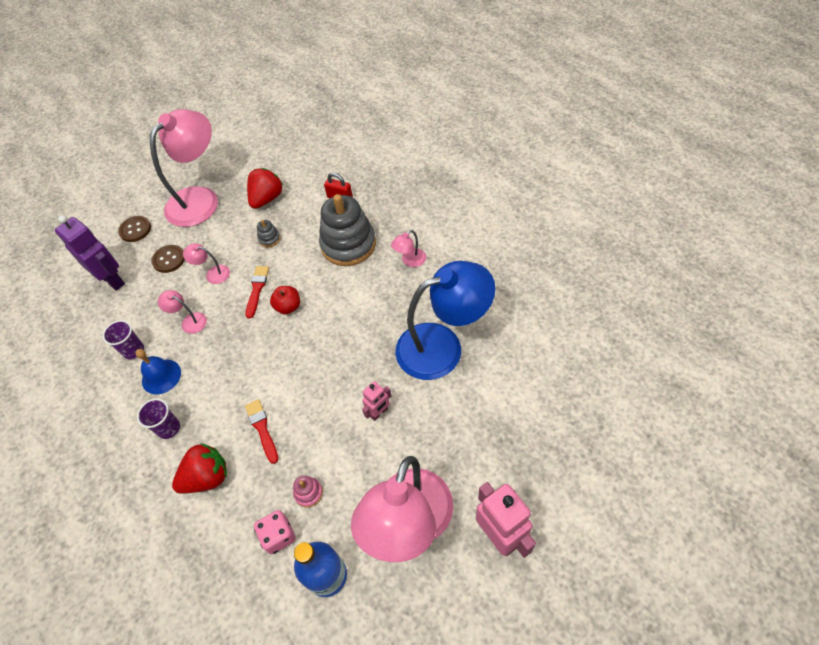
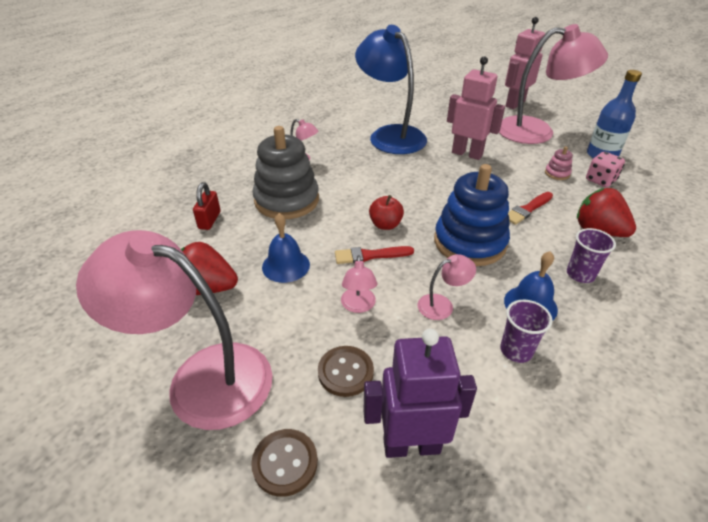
camera: 110 degrees left, 15 degrees down
(113, 280) = (411, 445): purple robot -> purple robot turned 60 degrees clockwise
(189, 321) = (442, 305): pink lamp -> pink lamp turned 120 degrees counterclockwise
(241, 361) = (469, 242): none -> blue stacking toy
(269, 239) = (286, 265): grey stacking toy -> blue bell
(379, 413) = (467, 154): pink robot -> pink robot, size x1.82

